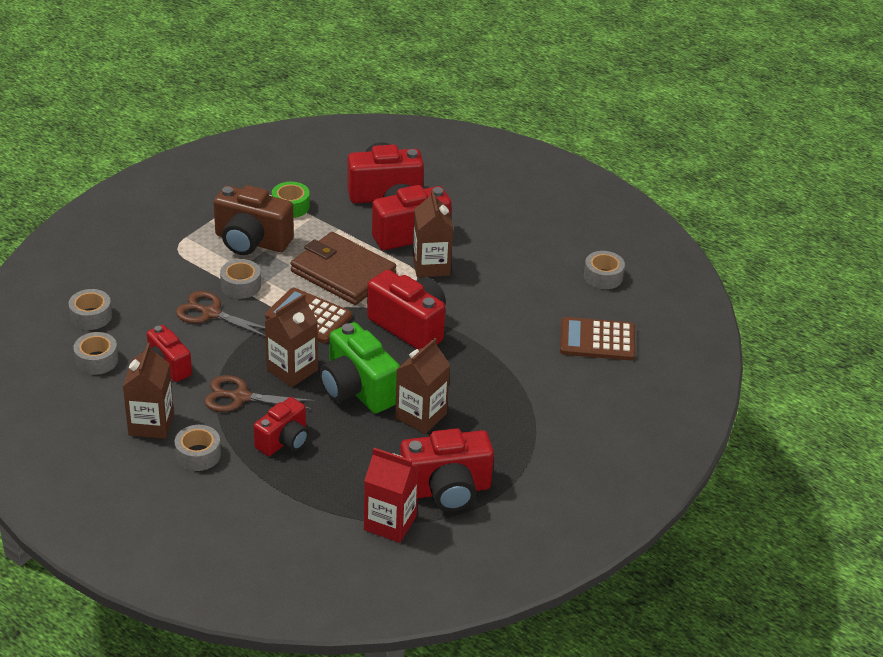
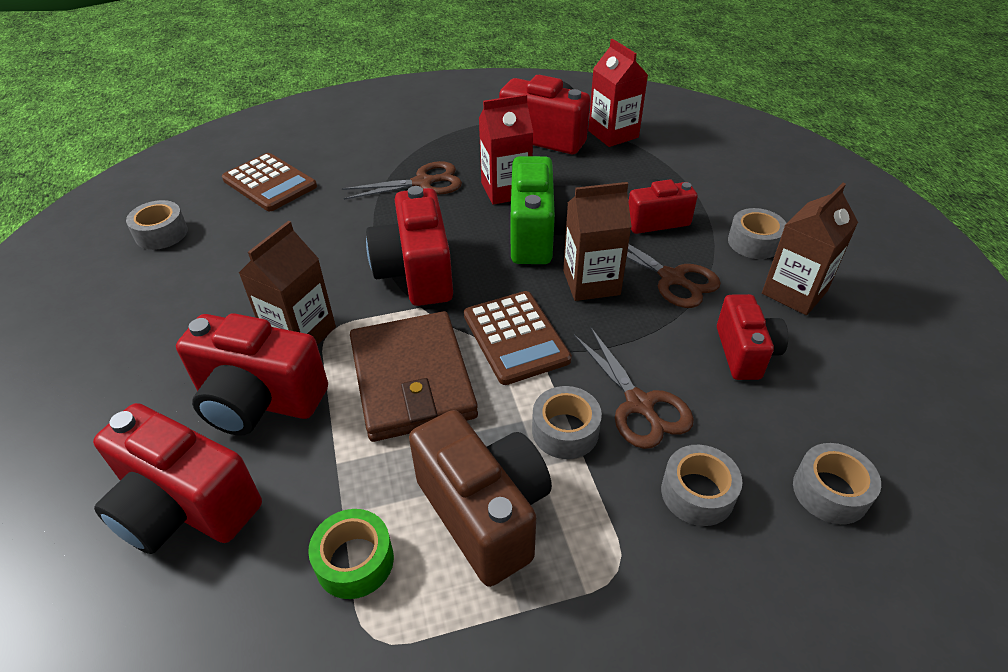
camera: 140 degrees left, 5 degrees up
(96, 360) = (841, 407): grey tape -> grey tape (697, 493)
(421, 416) = (506, 190): brown carton -> red carton
(489, 393) = (423, 183): none -> brown scissors

